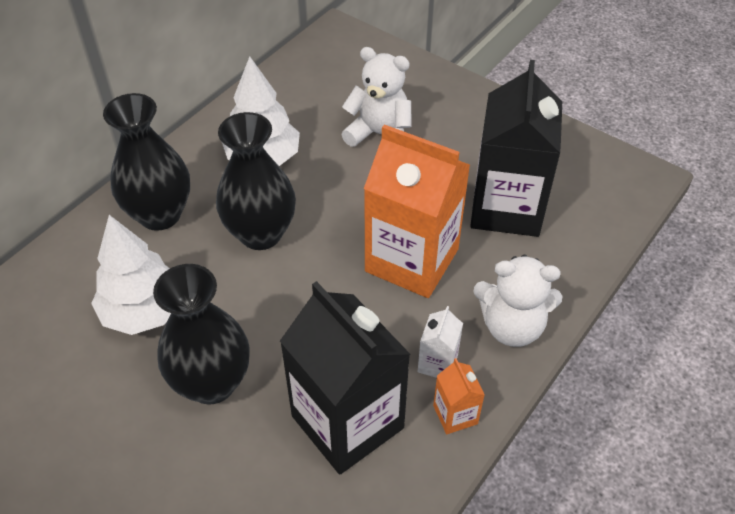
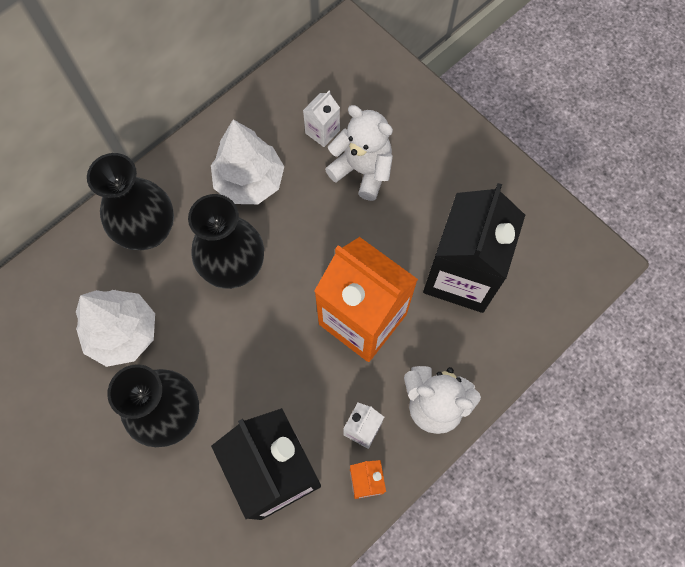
camera: 10 degrees right, 20 degrees up
(331, 109) = (322, 132): none -> white carton

